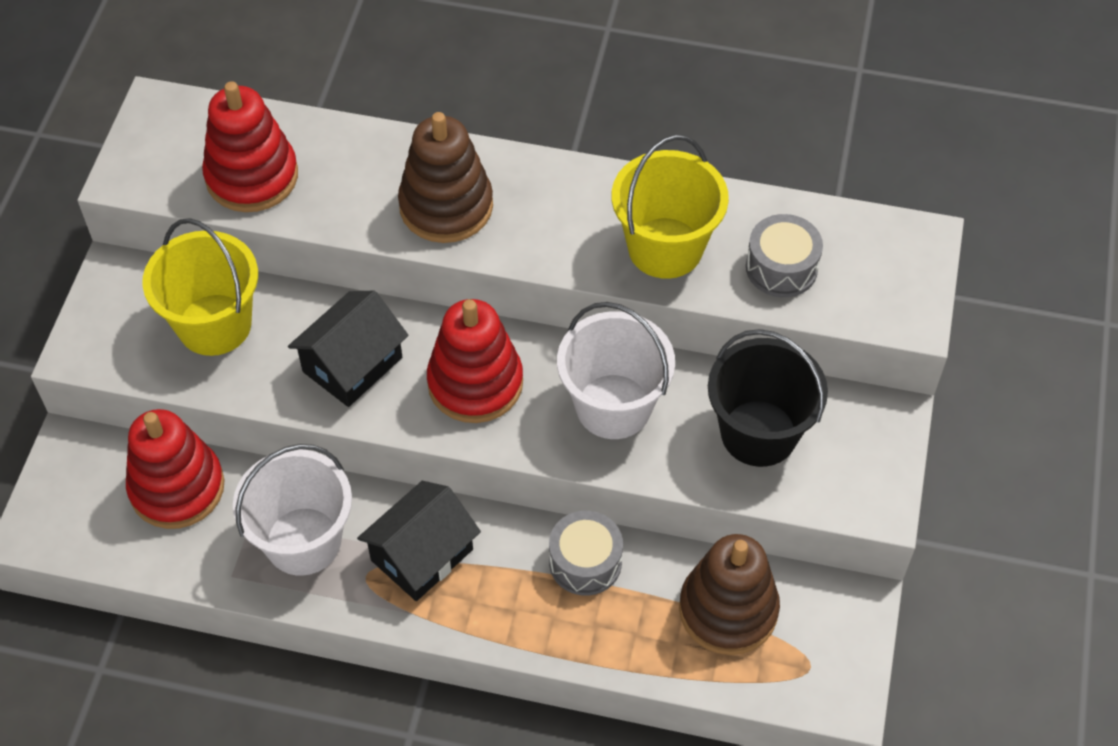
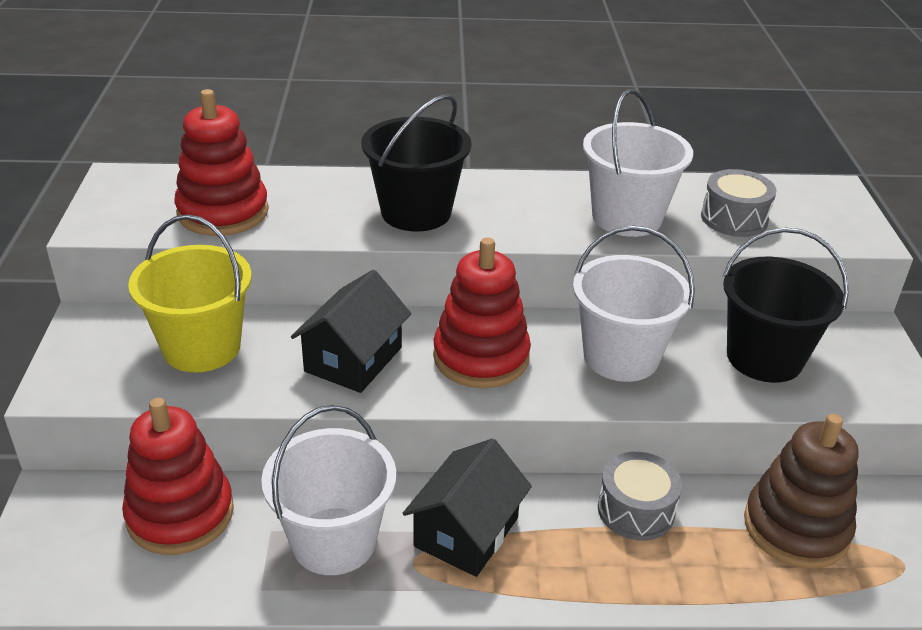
camera: 15 degrees left, 20 degrees down
(446, 206) = (416, 212): brown stacking toy -> black bucket
(665, 248) = (627, 217): yellow bucket -> white bucket

